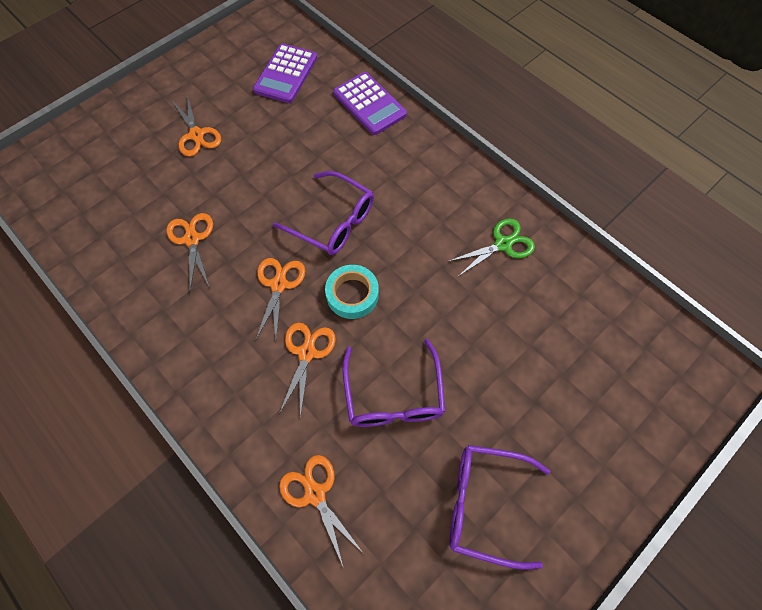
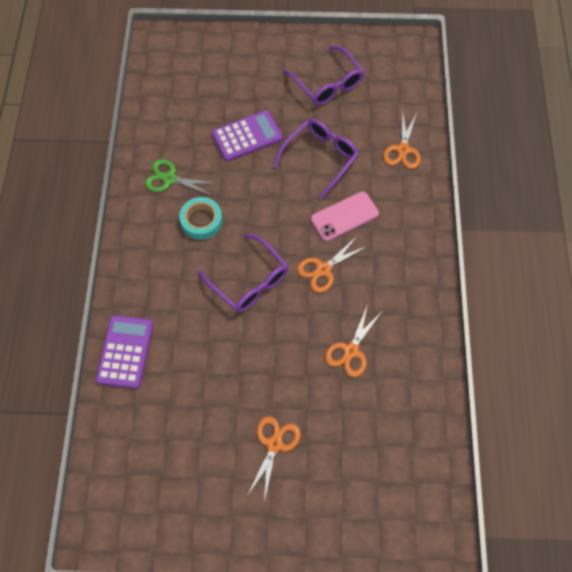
camera: 135 degrees left, 0 degrees up
(286, 74) = (152, 443): purple calculator -> purple calculator (247, 136)
(306, 353) = (344, 216): orange scissors -> pink phone
(333, 222) = (249, 281): purple glasses -> purple glasses turned 150 degrees clockwise
(352, 294) = (286, 226): turquoise tape -> turquoise tape (201, 221)

